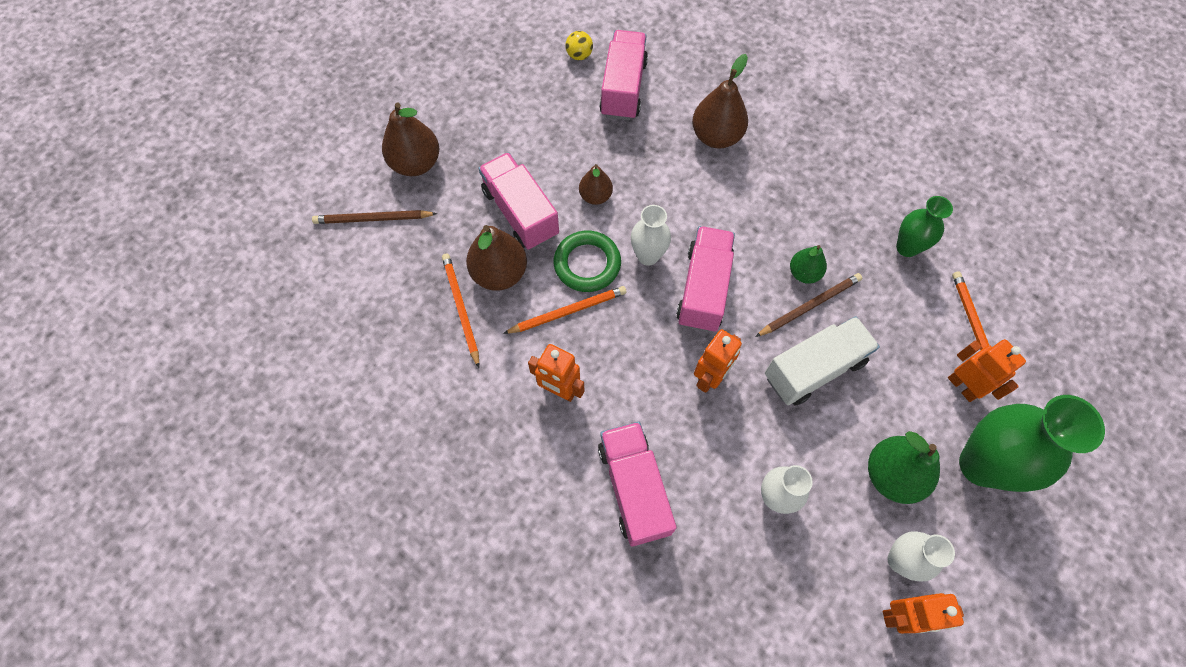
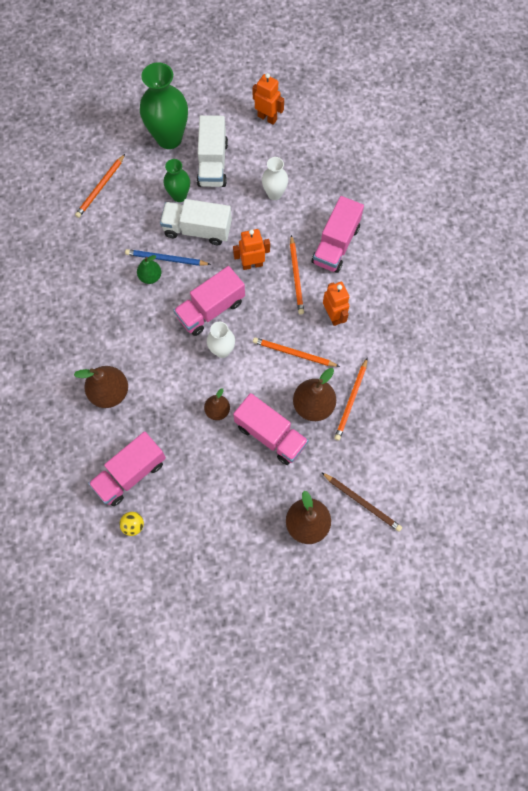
camera: 140 degrees left, 5 degrees up
(520, 213) = (270, 435): pink truck -> pink truck turned 60 degrees counterclockwise
(587, 264) = (259, 372): green ring -> none
(645, 405) = (296, 276): none -> orange pencil
(809, 306) = (166, 259): brown pencil -> blue pencil
(892, 475) = (213, 163): green pear -> white truck
(900, 560) = (246, 134): white vase -> none
(907, 247) = (83, 248): green vase -> green vase (179, 196)
(963, 386) = (137, 171): orange robot -> none

